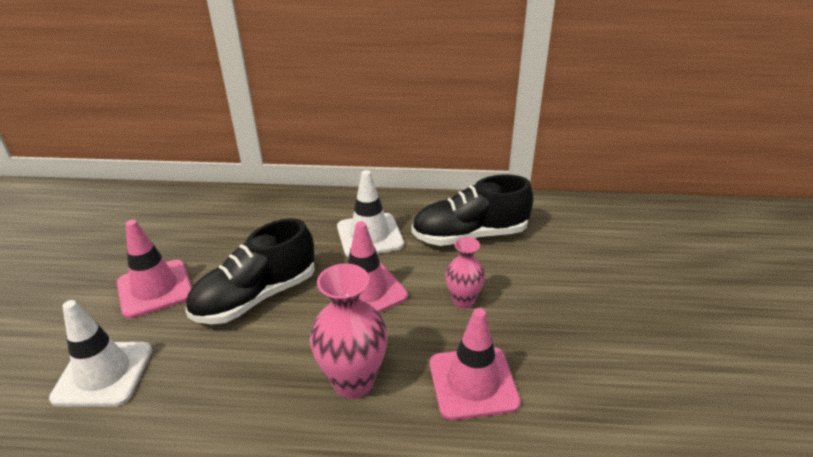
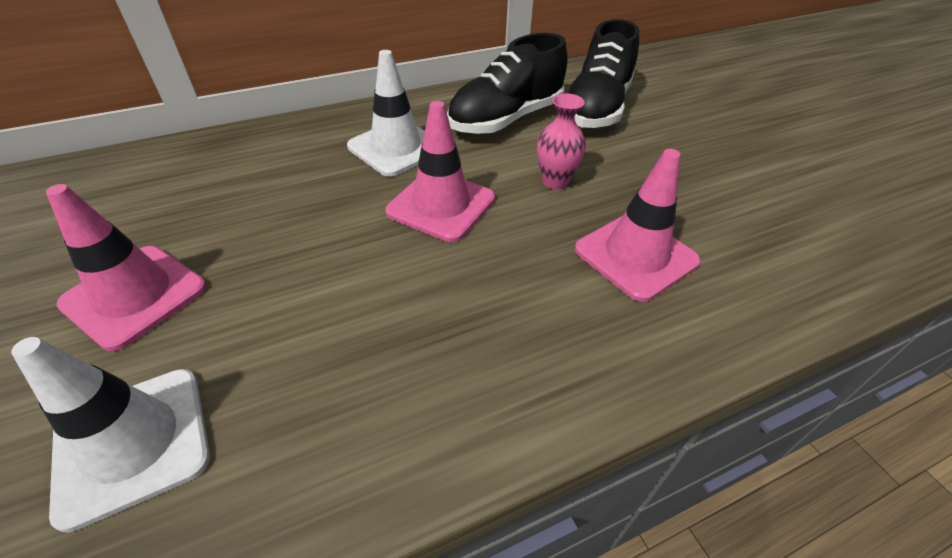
camera: 30 degrees left, 10 degrees up
(256, 297) = (305, 255): black shoe -> black shoe (597, 108)
(353, 382) = (512, 305): pink vase -> none

